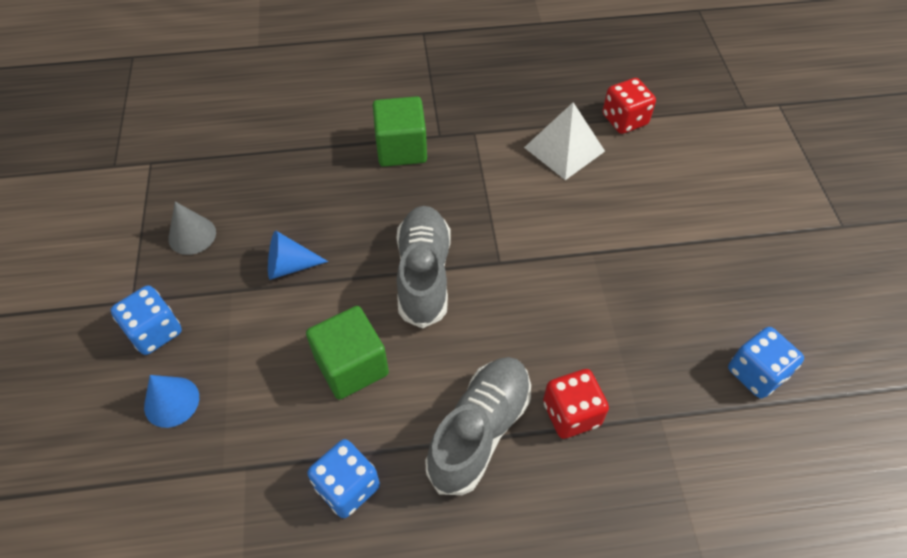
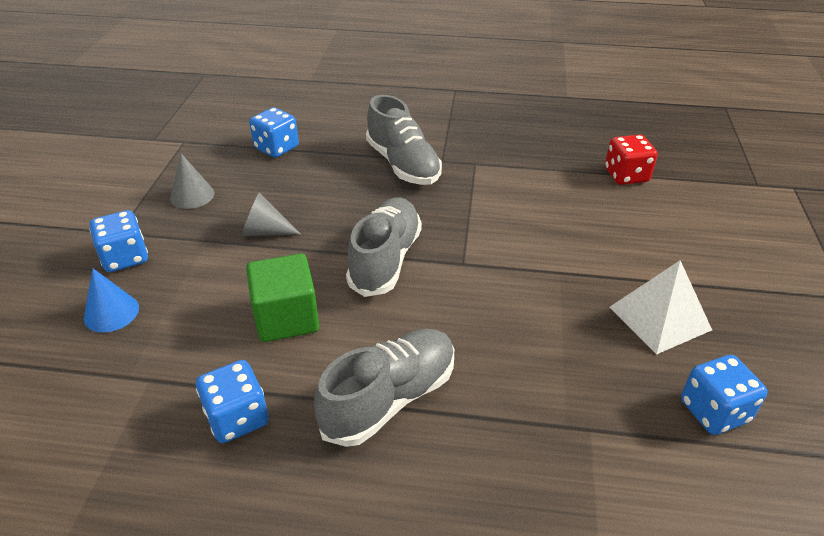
camera: 15 degrees right, 15 degrees down
(258, 152) = (276, 148): none -> blue dice
(290, 266) = (265, 231): blue cone -> grey cone
(401, 148) = (403, 164): green cube -> grey shoe
(564, 149) = (558, 188): white pyramid -> white pyramid (659, 318)
(571, 413) = (492, 404): red dice -> none

